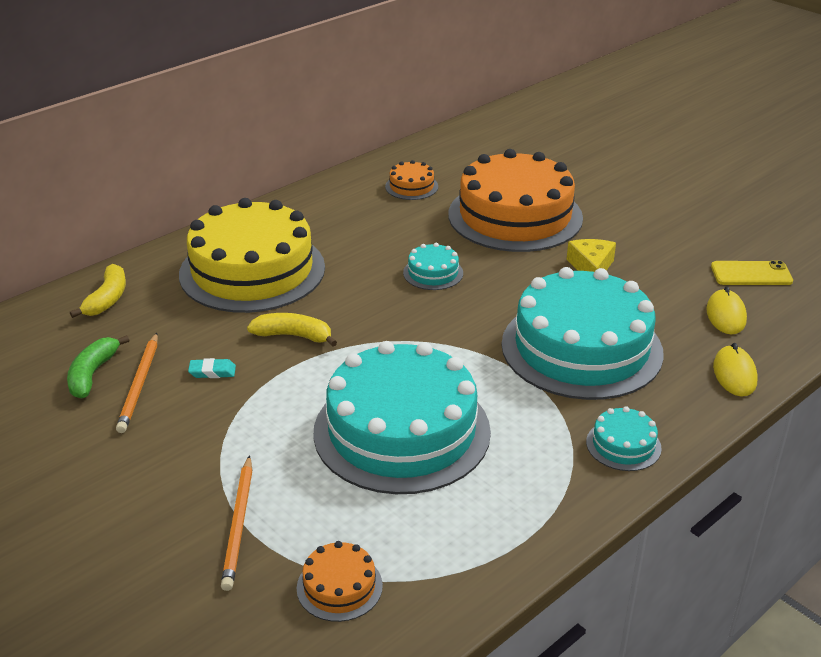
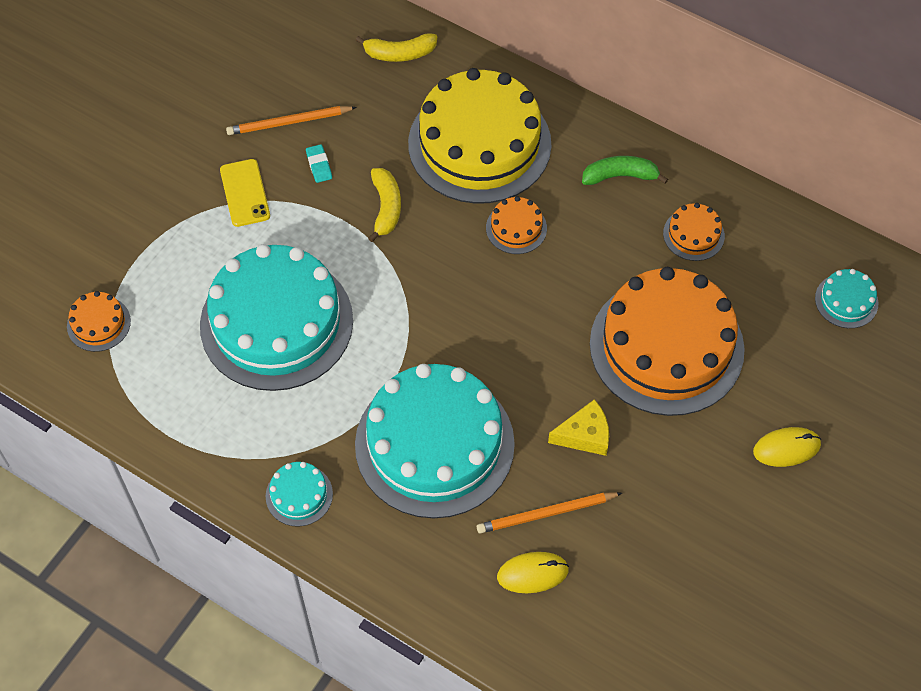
camera: 75 degrees right, 25 degrees up
(92, 374) = (294, 86): green banana -> green banana (620, 176)
(239, 524) = (147, 243): orange pencil -> orange pencil (546, 514)
(360, 266) = (516, 228): none -> orange cake
(433, 273) = (525, 293): turquoise cake -> turquoise cake (846, 301)
(734, 374) = (429, 584): yellow mouse -> yellow mouse (786, 448)
(751, 274) = (624, 598): yellow phone -> yellow phone (245, 193)

